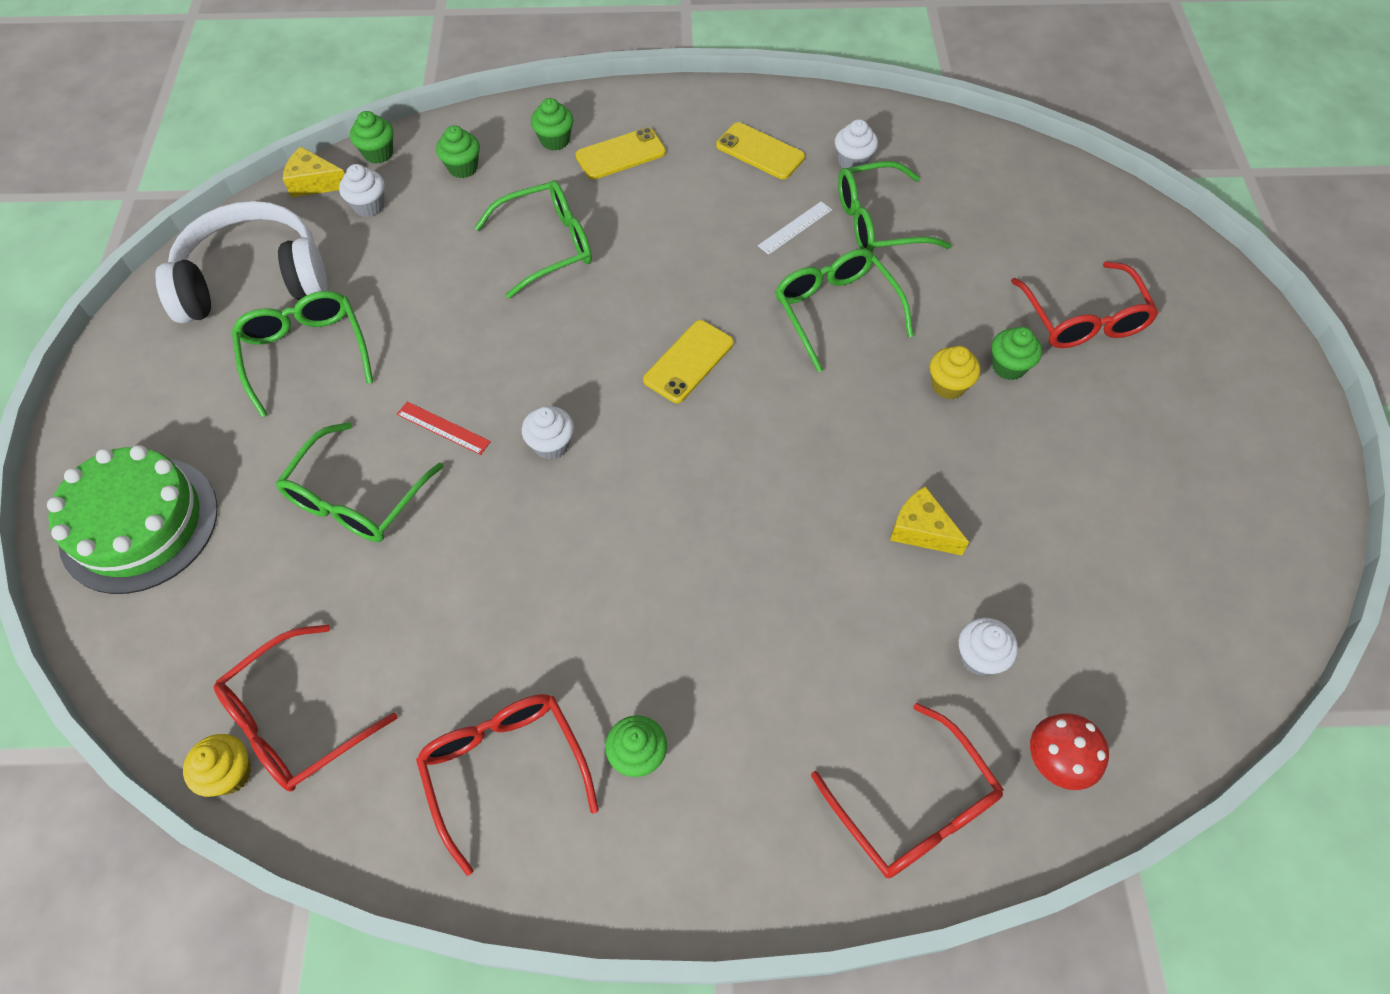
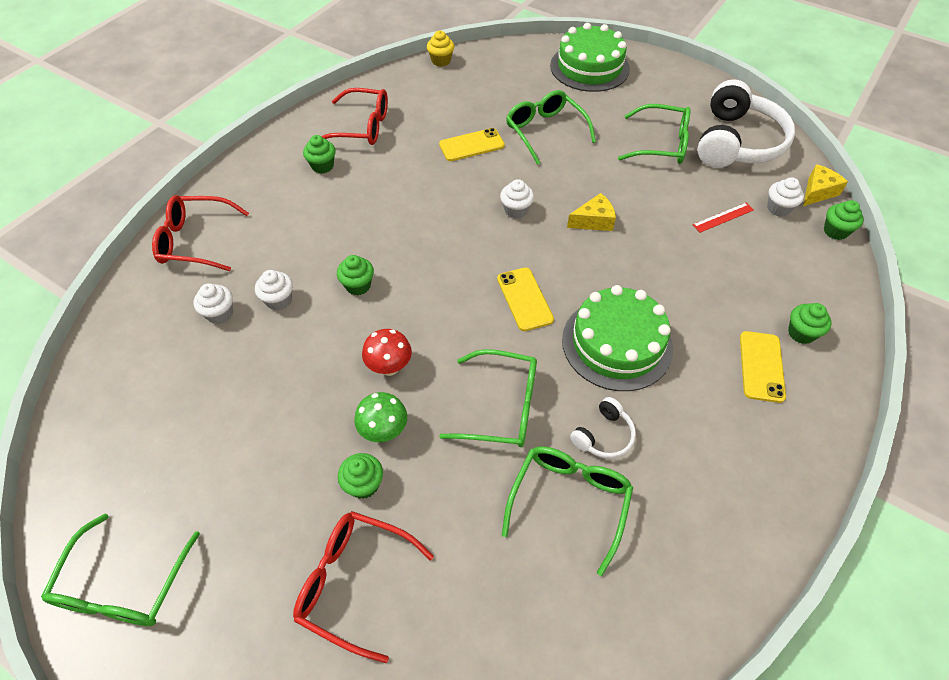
camera: 125 degrees right, 5 degrees down
(296, 720) = (446, 81): red glasses -> none
(443, 428) = (564, 175): red ruler -> red ruler (723, 217)
(463, 168) = (795, 268): green cupcake -> green cupcake (358, 285)
(548, 245) = (682, 278): green glasses -> green glasses (124, 586)
(682, 261) = (617, 343): none -> green cake
(760, 151) = (712, 468): yellow phone -> yellow phone (471, 145)
(795, 228) = (603, 435): white ruler -> white headphones
(852, 162) = (656, 536): white cupcake -> white cupcake (279, 300)
(921, 530) = (308, 339): yellow cheese -> yellow cheese (593, 221)
(948, 385) = (384, 431): yellow cupcake -> green mushroom
(1055, 762) = (145, 307): red mushroom -> red mushroom (389, 367)

